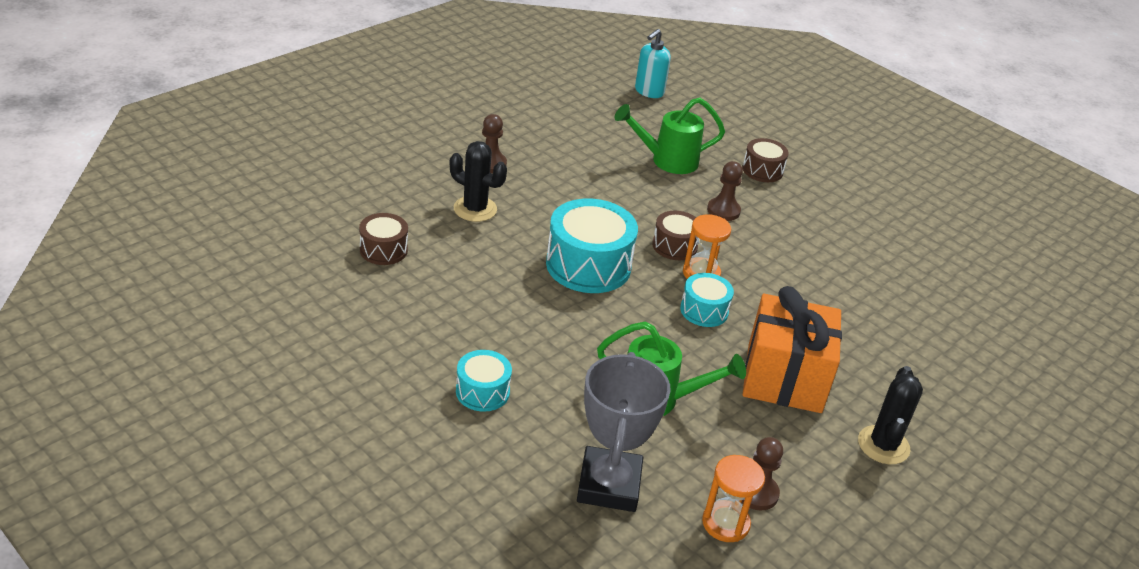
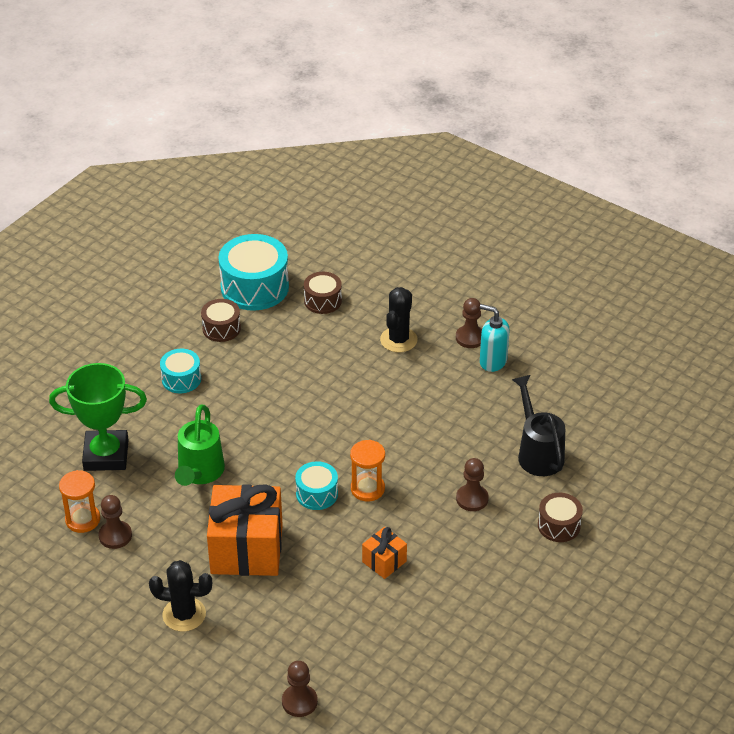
camera: 85 degrees right, 5 degrees up
(588, 265) = (350, 416): turquoise drum -> turquoise drum (254, 287)
(609, 485) = (106, 455): grey trophy -> green trophy
(649, 92) = (662, 428): turquoise soap dispenser -> turquoise soap dispenser (492, 361)
(667, 161) = (538, 453): green watering can -> black watering can
(674, 246) = (401, 468): brown drum -> brown drum (221, 328)
(804, 282) = (384, 561): none -> orange gift
(994, 373) = (299, 702): none -> brown pawn

